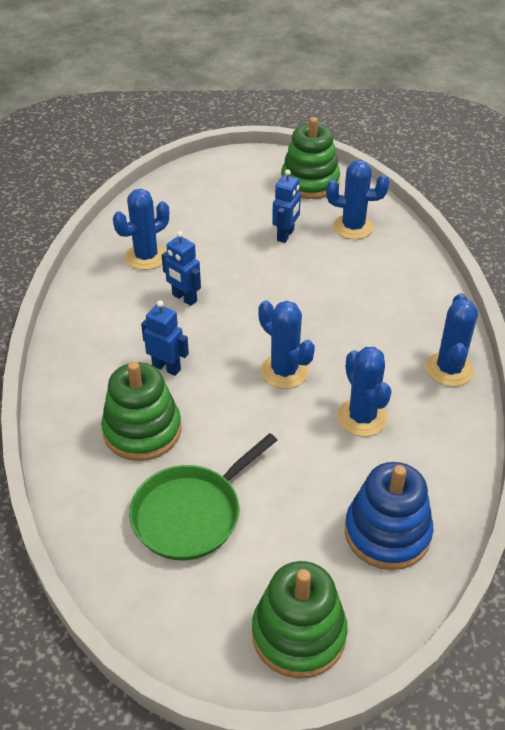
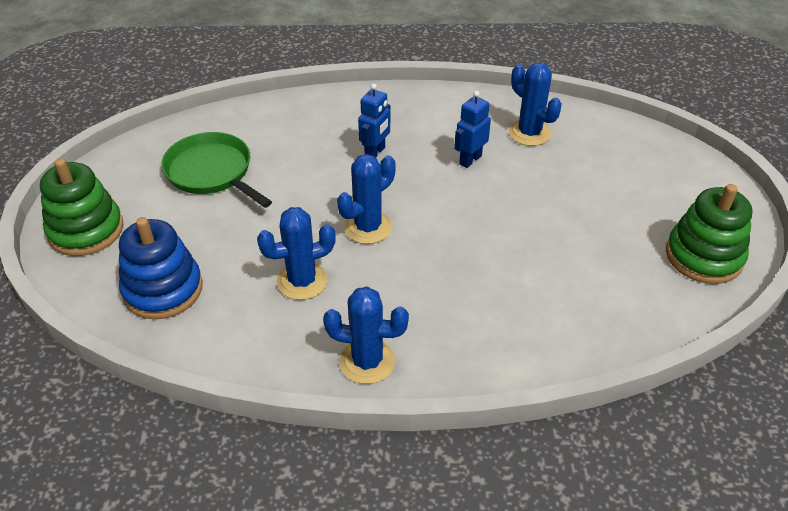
camera: 90 degrees right, 0 degrees up
(142, 430) = (302, 143): green stacking toy -> none
(285, 235) = (588, 232): blue robot -> none
(353, 227) = (619, 293): blue cactus -> none

